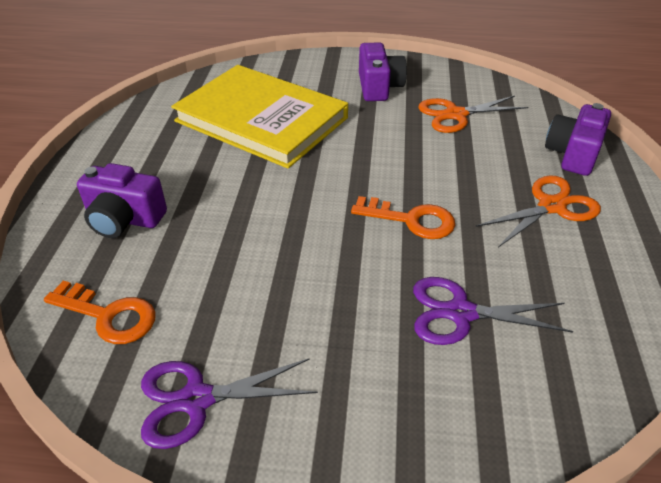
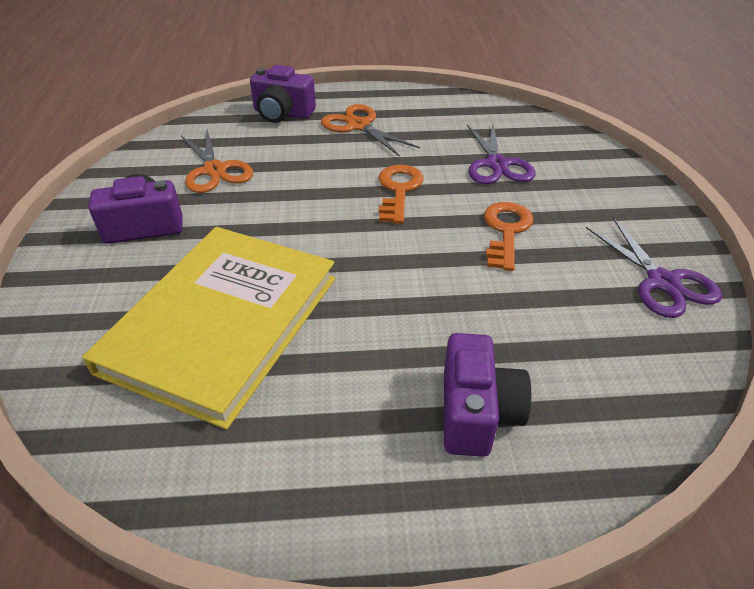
camera: 100 degrees left, 0 degrees up
(108, 315) = (624, 371): orange key -> orange key (506, 231)

